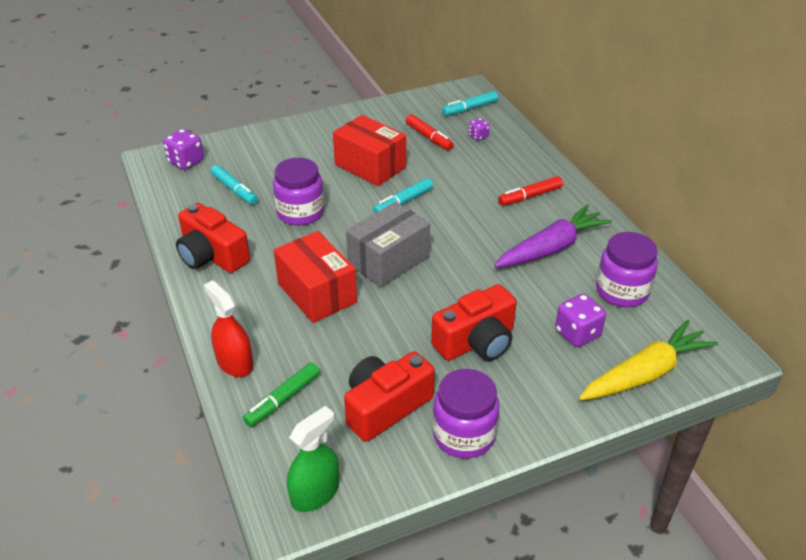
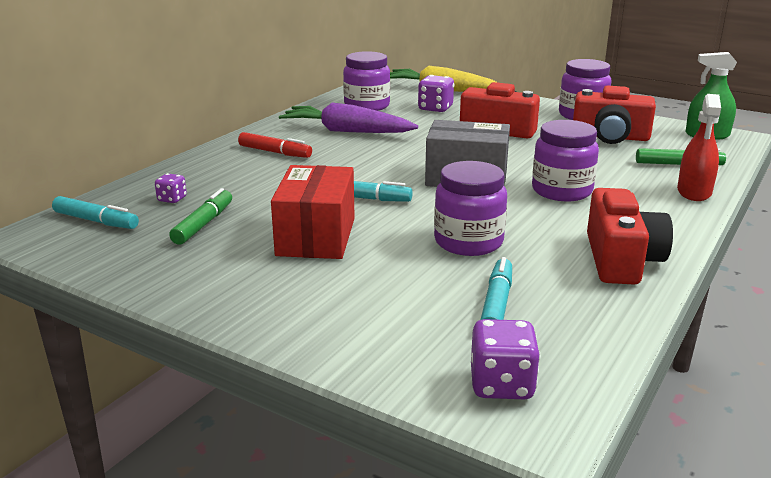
camera: 125 degrees left, 15 degrees down
(317, 293) = (561, 191): red box -> purple jar
(429, 137) = (203, 224): red marker -> green marker

